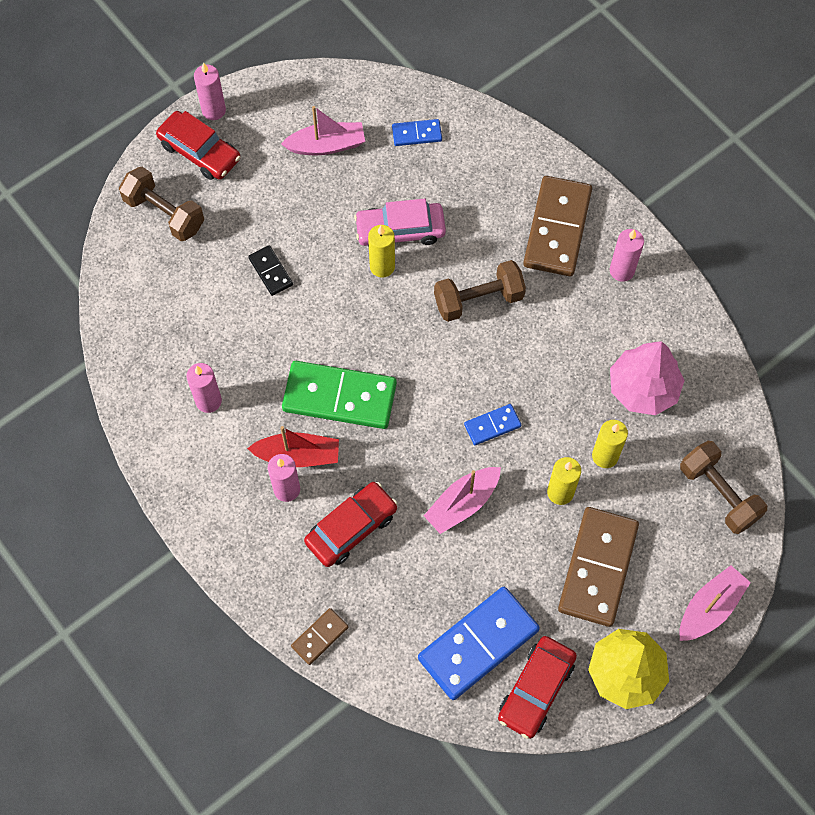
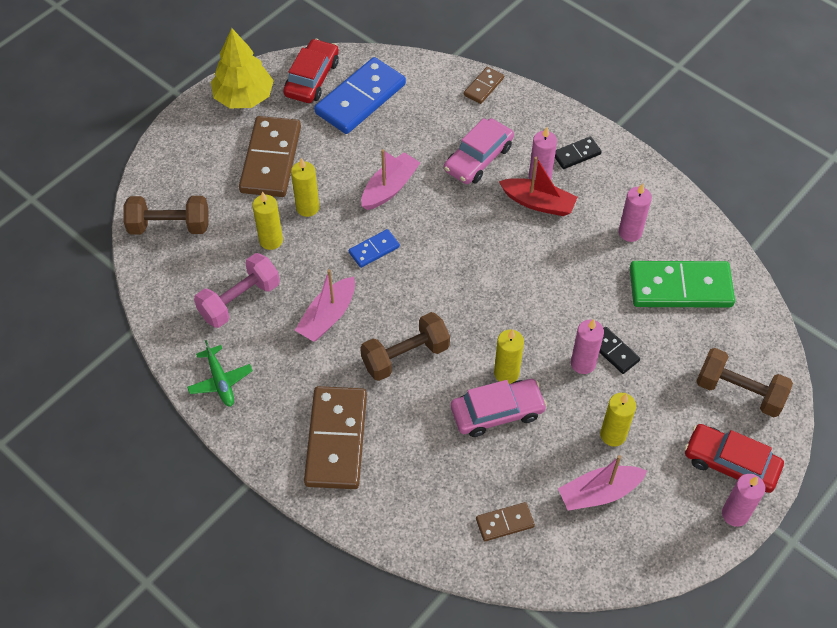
camera: 170 degrees right, 10 degrees down
(235, 514) = (576, 154): none -> black domino
(297, 193) = (613, 435): none -> yellow candle
(298, 455) = (538, 203): red boat -> red boat turned 150 degrees counterclockwise
(339, 397) = (515, 253): green domino -> green domino (680, 287)
(351, 528) = (478, 158): red car -> pink car
(417, 134) = (505, 523): blue domino -> brown domino
(622, 270) = (266, 406): pink candle -> pink candle (583, 363)
(643, 388) = (239, 300): pink tree -> pink dumbbell
(665, 303) = (220, 381): none -> green plane
(709, 608) = (178, 146): pink boat -> pink boat (328, 316)
(719, 493) = (169, 226): brown dumbbell -> brown dumbbell turned 45 degrees counterclockwise

